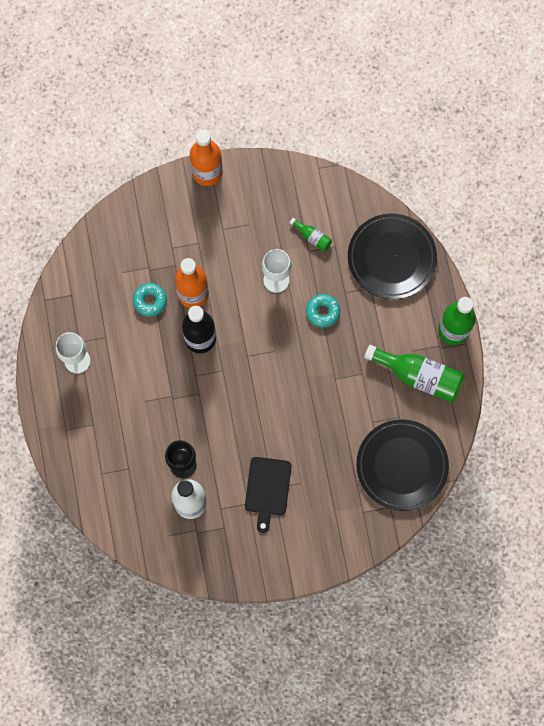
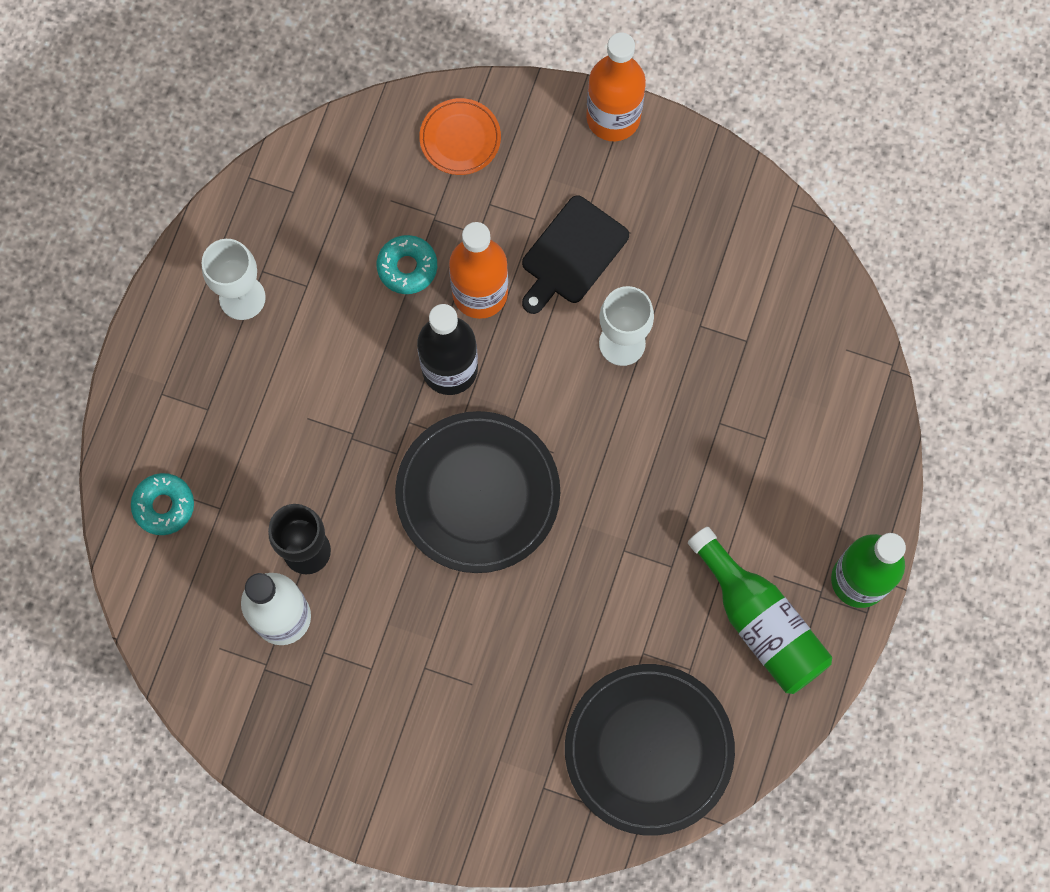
camera: 30 degrees right, 0 degrees up
(138, 223) = (460, 138): none -> orange plate
(267, 489) = (414, 664): black cutting board -> black cutting board (572, 254)
(312, 237) = (719, 308): green bottle -> none
(322, 312) = (666, 433): turquoise donut -> turquoise donut (164, 506)
(391, 258) = (826, 409): black plate -> black plate (478, 494)

